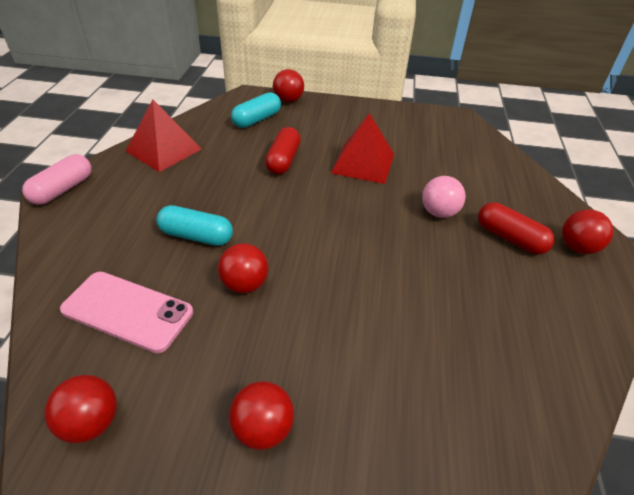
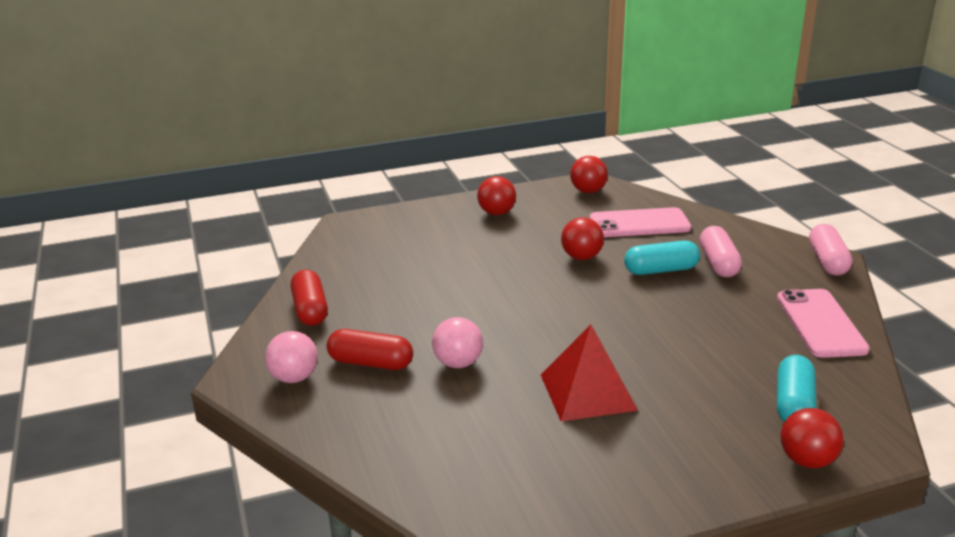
camera: 155 degrees right, 15 degrees down
(141, 223) = (718, 263): none -> pink capsule
(164, 150) = (820, 323): red pyramid -> pink phone
(283, 160) = (681, 360): red capsule -> red capsule (310, 310)
(577, 247) = (294, 378): red ball -> pink ball

